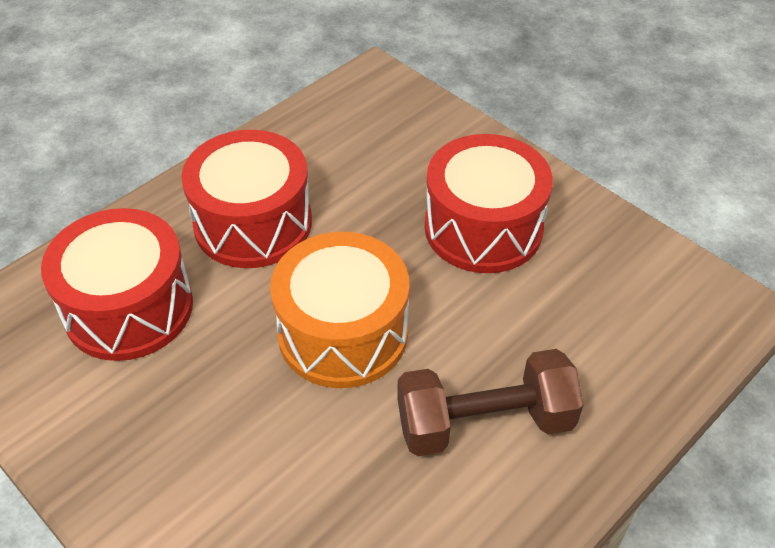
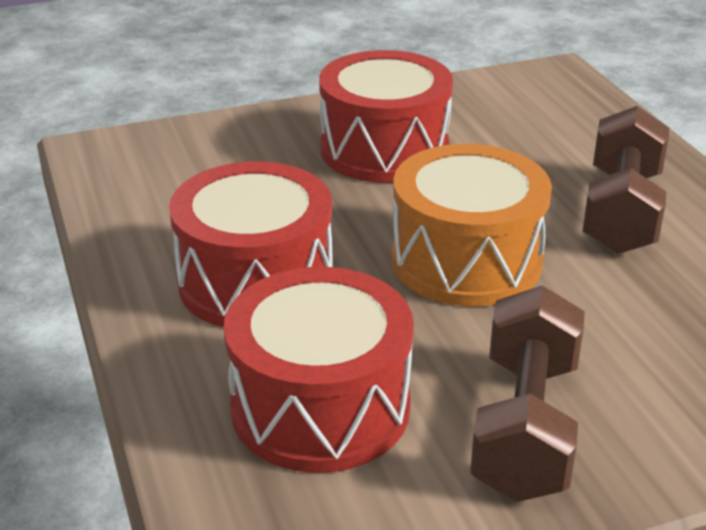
camera: 65 degrees left, 15 degrees down
(147, 429) = (526, 427): none -> brown dumbbell

